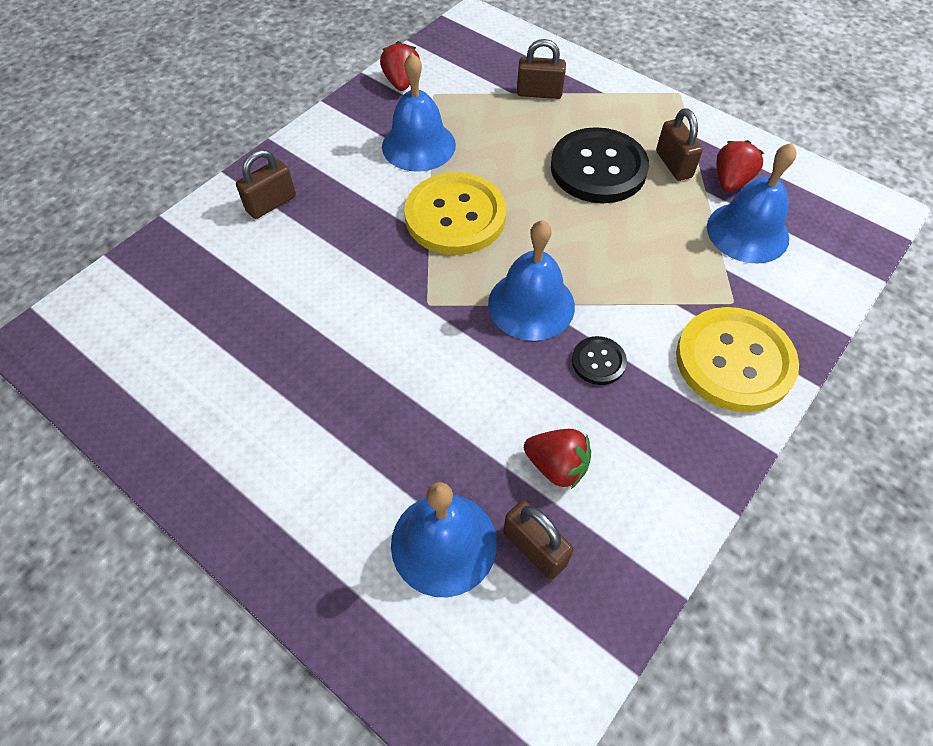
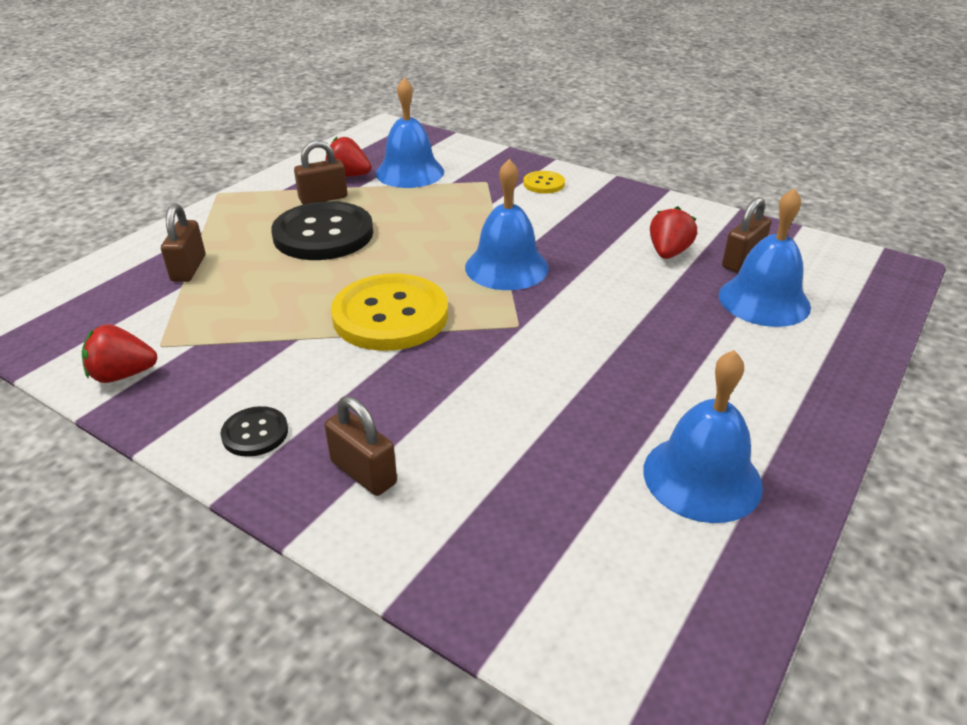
camera: 95 degrees left, 20 degrees down
(418, 145) = (263, 350): blue bell -> blue bell (702, 477)
(598, 361) = (561, 235): black button -> black button (255, 433)
(734, 361) = (544, 184): yellow button -> yellow button, size x0.47

